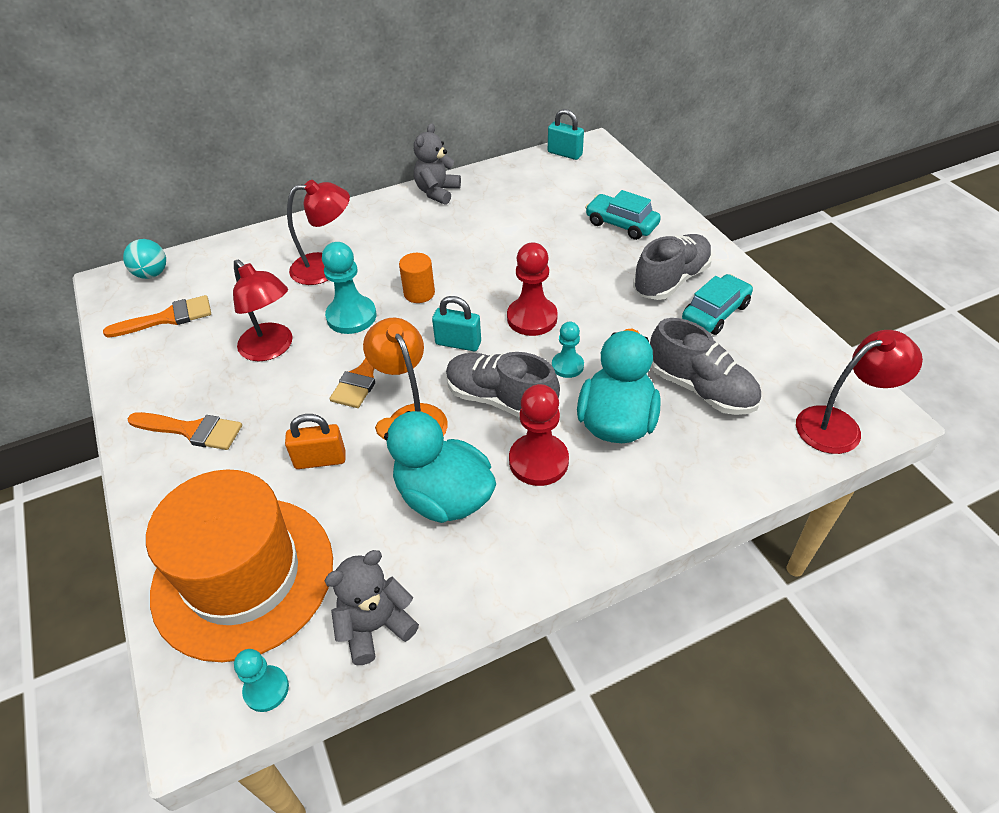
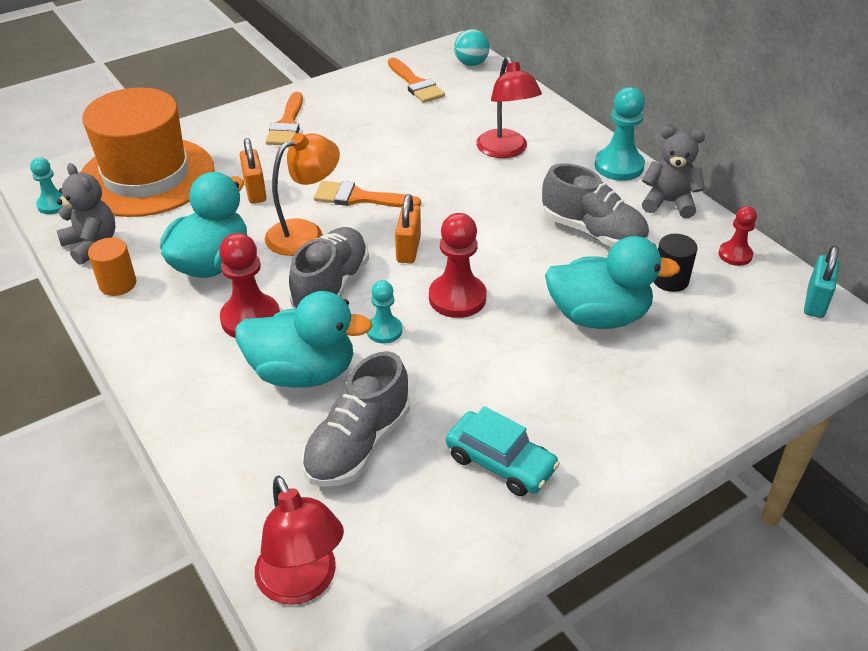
camera: 80 degrees right, 5 degrees down
(272, 349) = (385, 142): red lamp -> none
(351, 316) = (436, 178): turquoise pawn -> turquoise pawn (619, 166)
(419, 293) = (481, 214): orange cylinder -> orange cylinder (118, 284)
(458, 343) = (408, 249): turquoise padlock -> orange padlock
(508, 175) = (735, 255): none -> red pawn
(531, 207) = (670, 280): none -> black cylinder
(566, 246) = (598, 316): none -> turquoise duck
(621, 224) = (666, 366): turquoise car -> none
(671, 280) = (557, 418): grey shoe -> grey shoe (593, 232)

